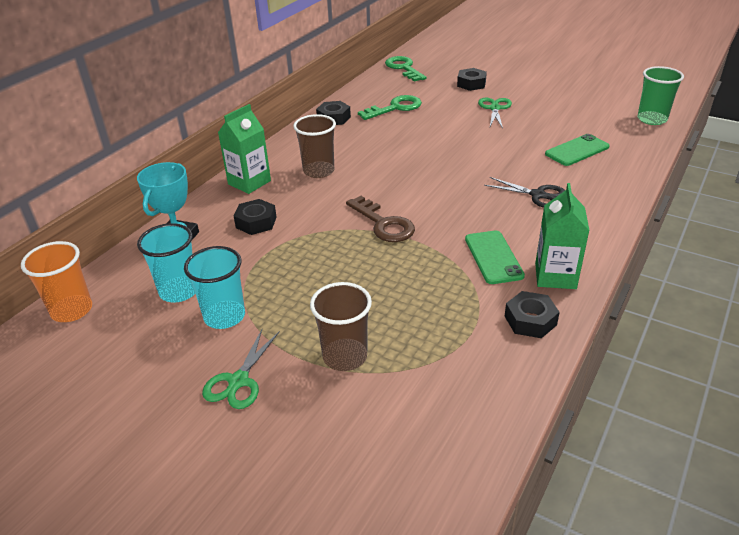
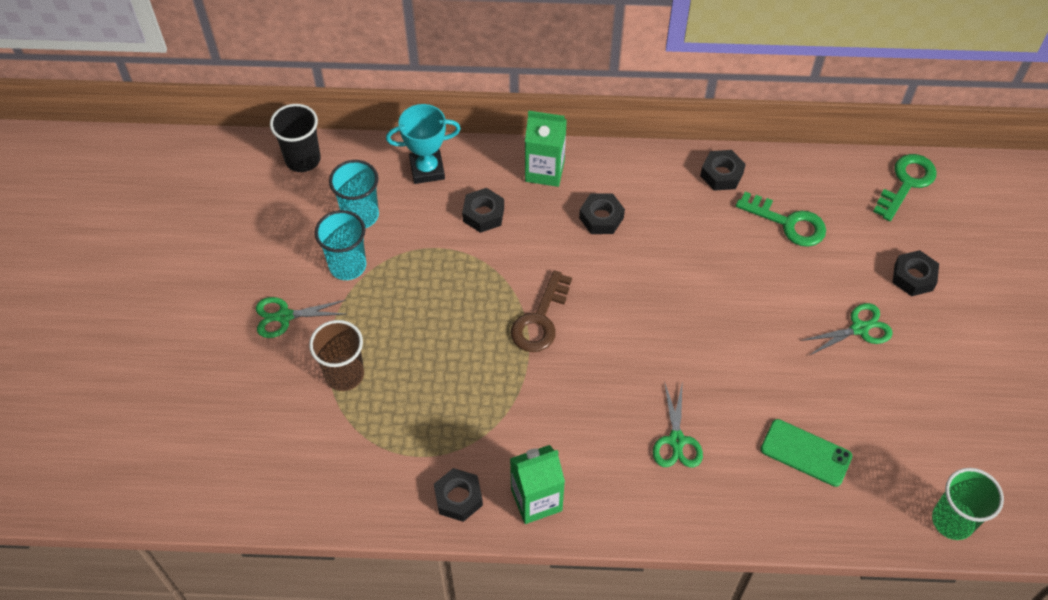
camera: 60 degrees right, 20 degrees up
(72, 310) = (303, 159): orange cup -> black cup
(318, 171) = (601, 218): brown cup -> black nut
(493, 257) = (537, 436): green phone -> none
(537, 195) = (676, 440): black scissors -> green scissors

